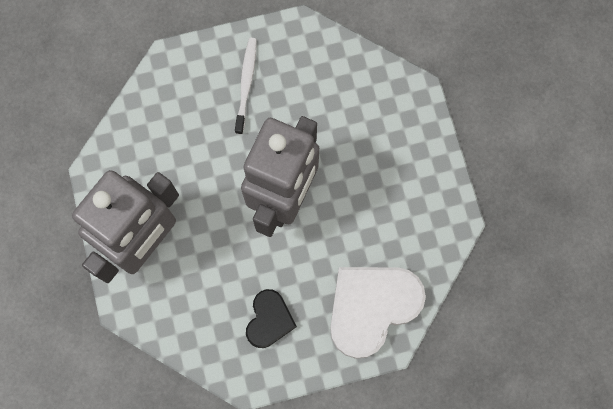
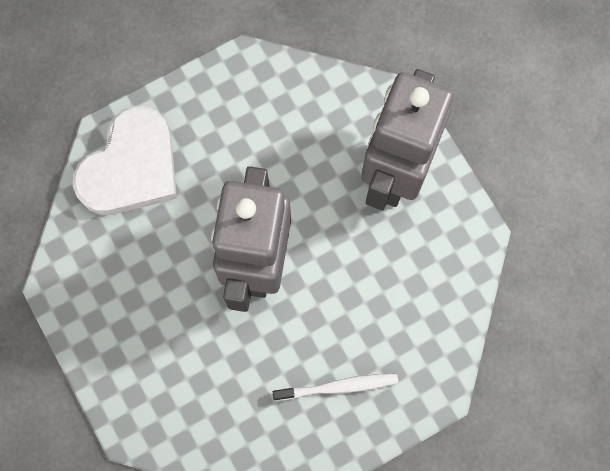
camera: 165 degrees right, 0 degrees up
(246, 83) = (339, 386): white toothbrush -> white toothbrush turned 90 degrees counterclockwise
(269, 320) = (238, 127): black heart -> none

